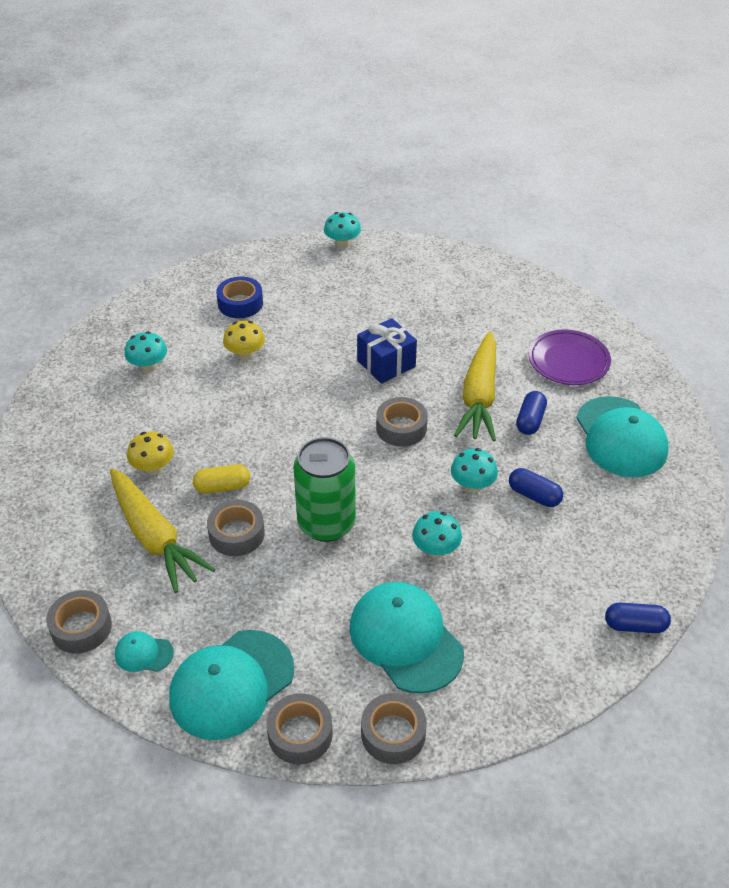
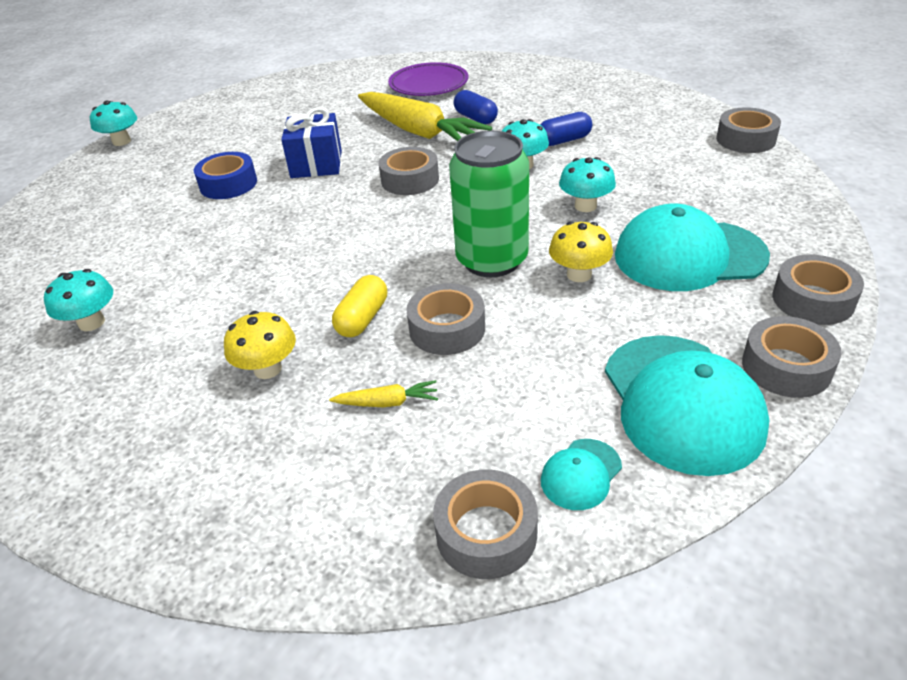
camera: 55 degrees left, 5 degrees down
(155, 538) = (388, 402): yellow carrot -> yellow carrot, size x0.40
(240, 303) = (100, 224): blue tape -> blue tape (228, 184)
(245, 355) = (182, 243): yellow mushroom -> yellow mushroom (579, 274)
(621, 437) = (537, 89): turquoise cap -> none
(635, 625) = (745, 139): blue capsule -> grey tape

